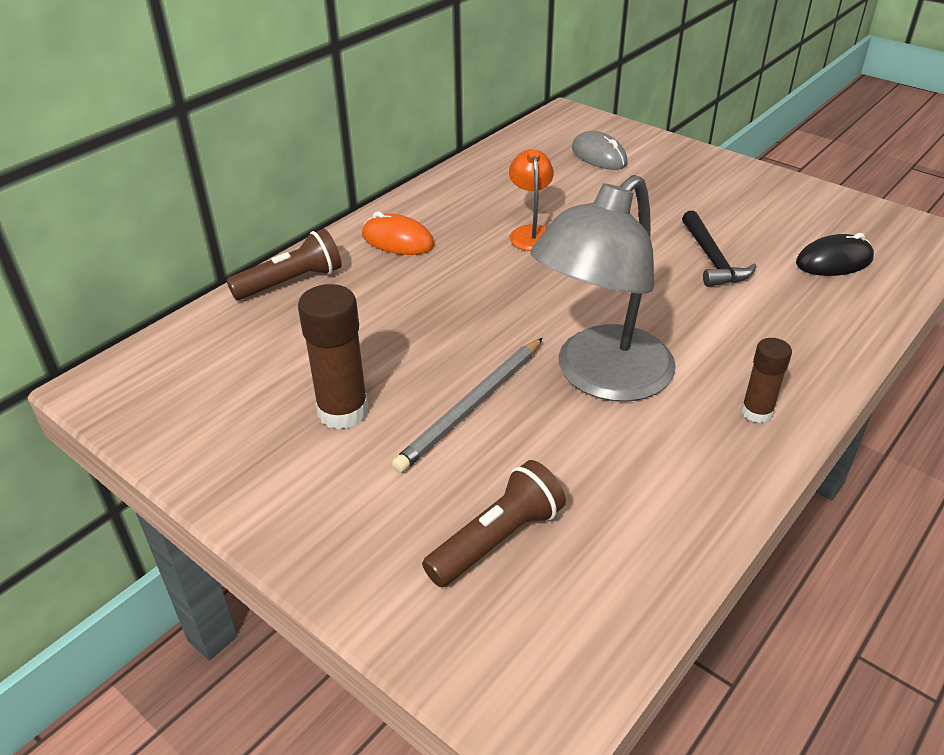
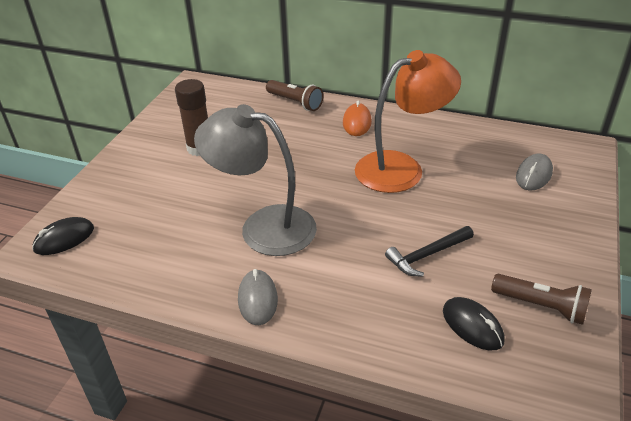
camera: 70 degrees right, 0 degrees up
(471, 406) = (219, 186): grey pencil -> none
(497, 539) = (126, 217): brown flashlight -> brown flashlight (541, 306)
(521, 646) = (64, 239): none -> black mouse
(531, 233) = (401, 168): orange lamp -> orange lamp, size x2.05
(756, 412) = (257, 299): brown glue stick -> grey mouse

